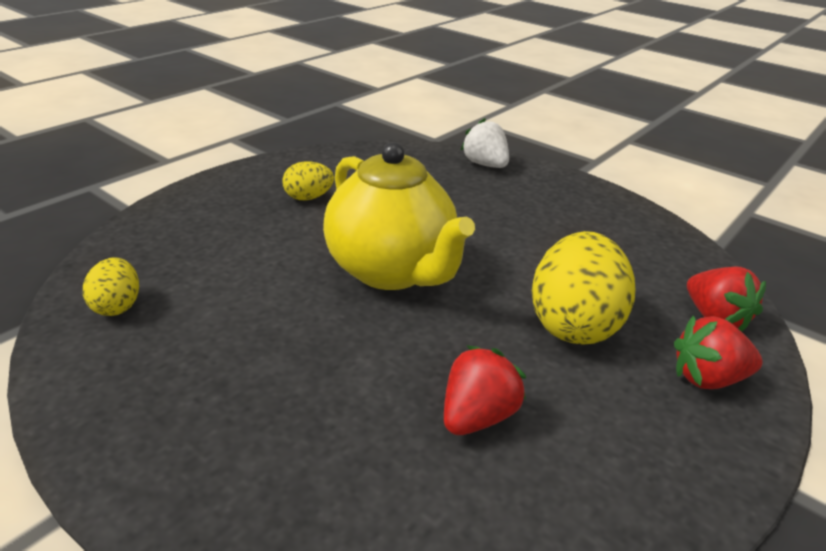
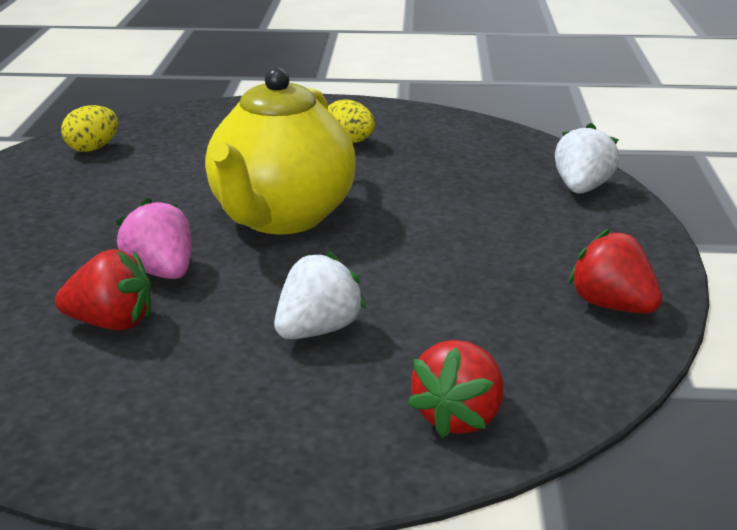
camera: 55 degrees right, 5 degrees down
(416, 358) = (161, 272): none -> pink strawberry
(574, 324) = (317, 330): yellow egg -> white strawberry
(707, 378) = (319, 436): red strawberry -> red strawberry (612, 305)

